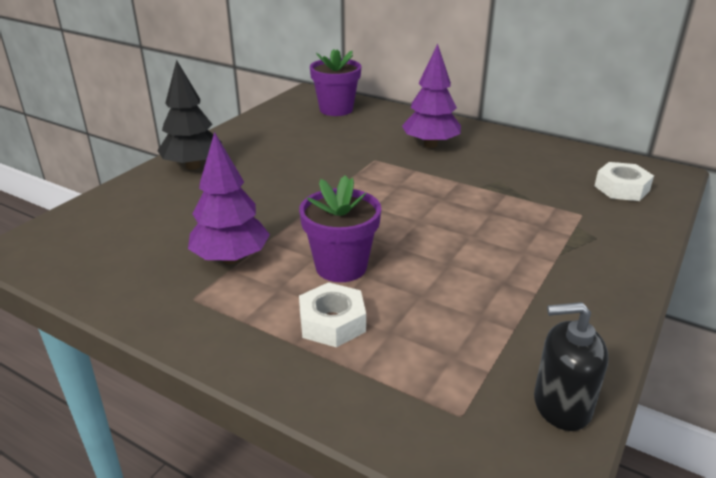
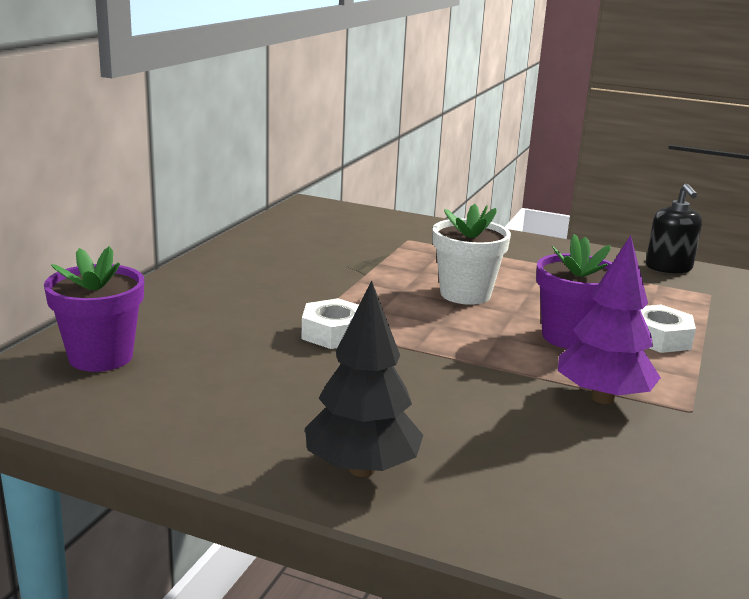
camera: 100 degrees left, 10 degrees down
(430, 145) = (252, 292): purple tree -> none
(437, 227) = (465, 294): none -> white flower pot
(621, 188) = (349, 222): white nut -> white nut (334, 333)

